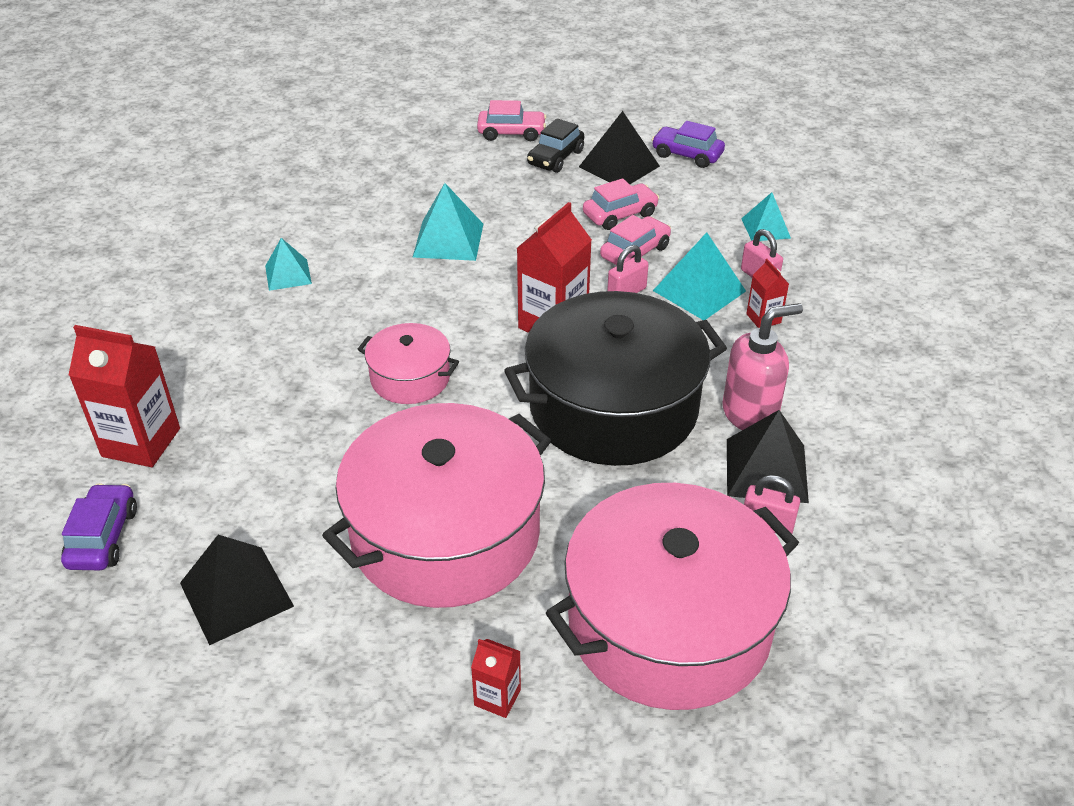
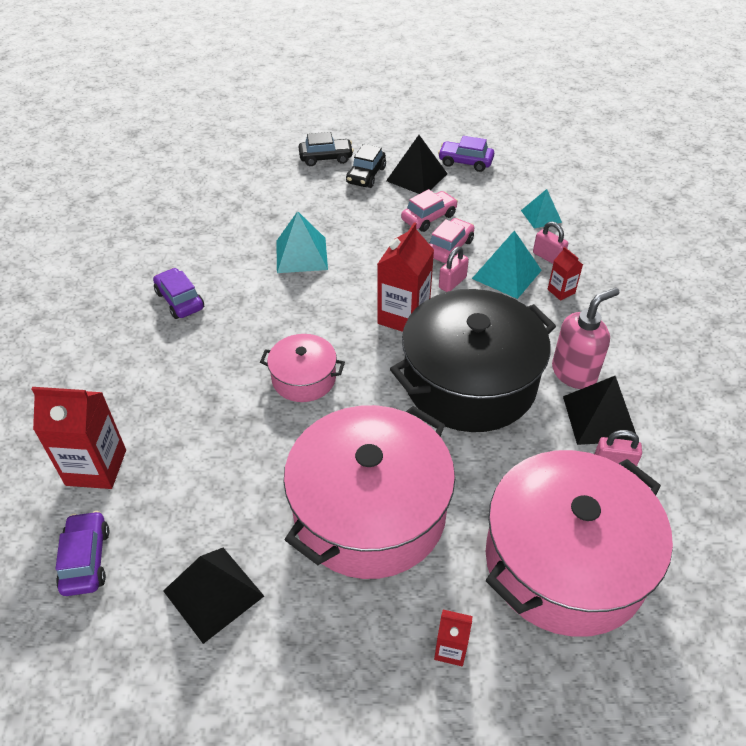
camera: 10 degrees left, 5 degrees up
(288, 274) = (180, 300): turquoise pyramid -> purple car
(511, 133) = (326, 158): pink car -> black car

